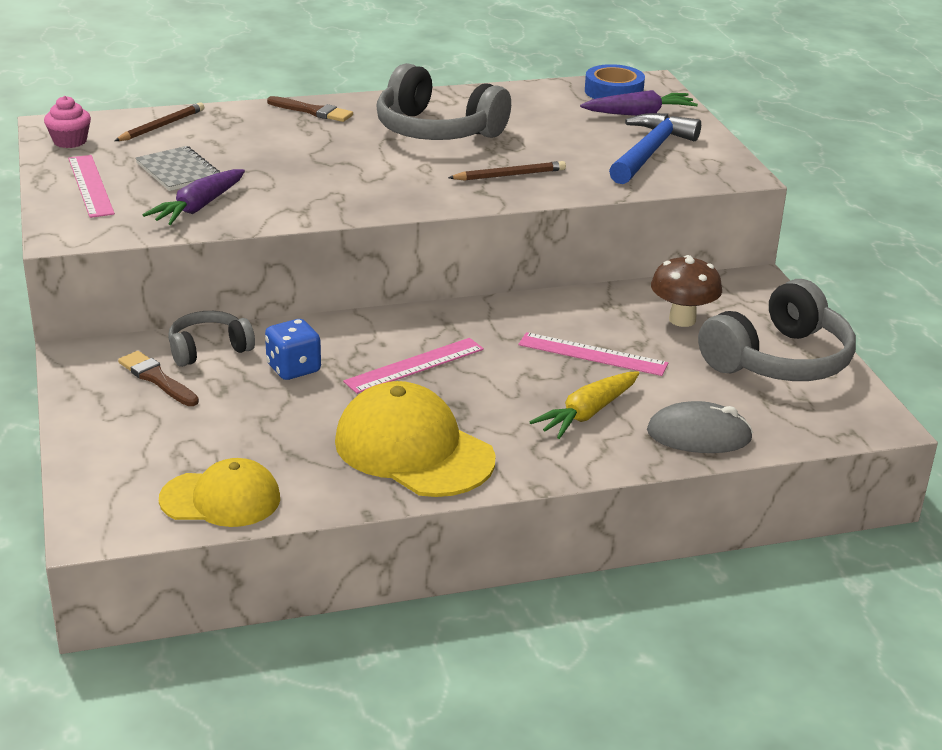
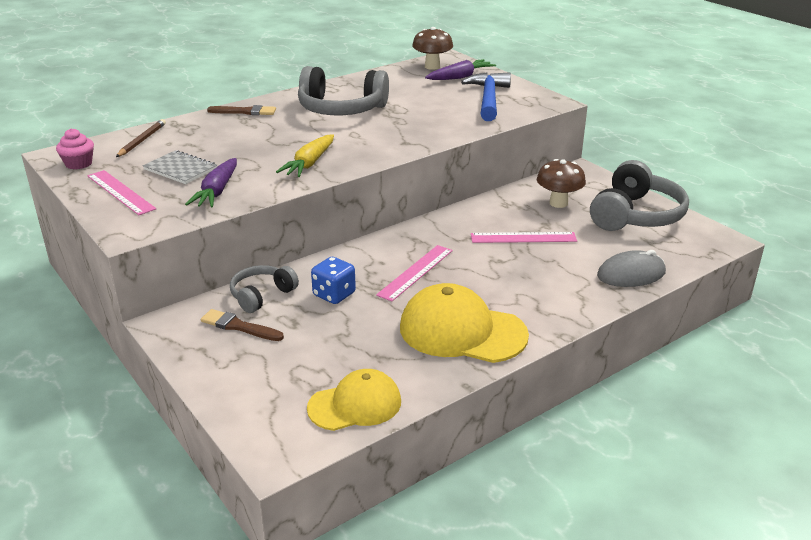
camera: 20 degrees left, 0 degrees up
(509, 175) = (414, 129): brown pencil -> none
(587, 414) = (553, 277): yellow carrot -> yellow carrot (309, 163)
(613, 91) = (432, 66): blue tape -> brown mushroom

